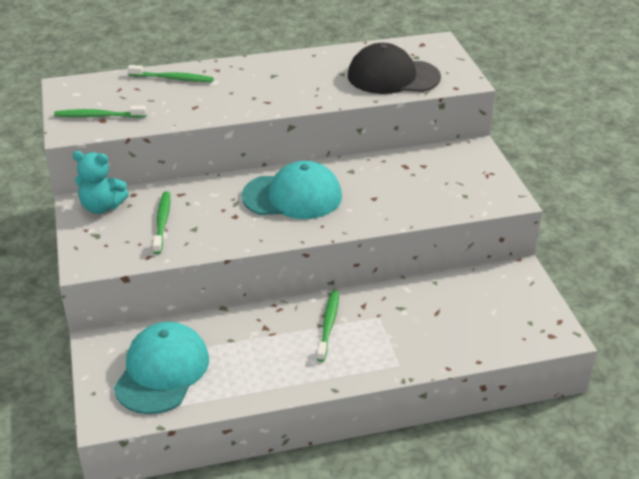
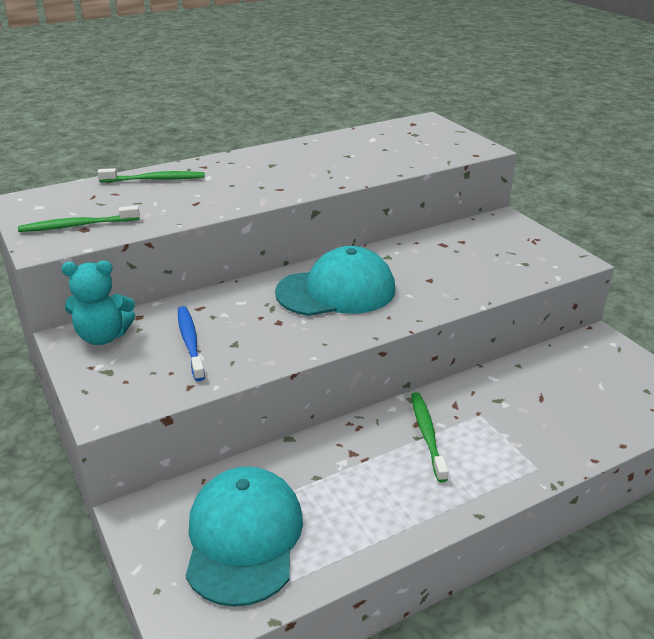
camera: 15 degrees left, 5 degrees down
(162, 222) = (190, 342): green toothbrush -> blue toothbrush
(393, 76) = (403, 152): black cap -> none

